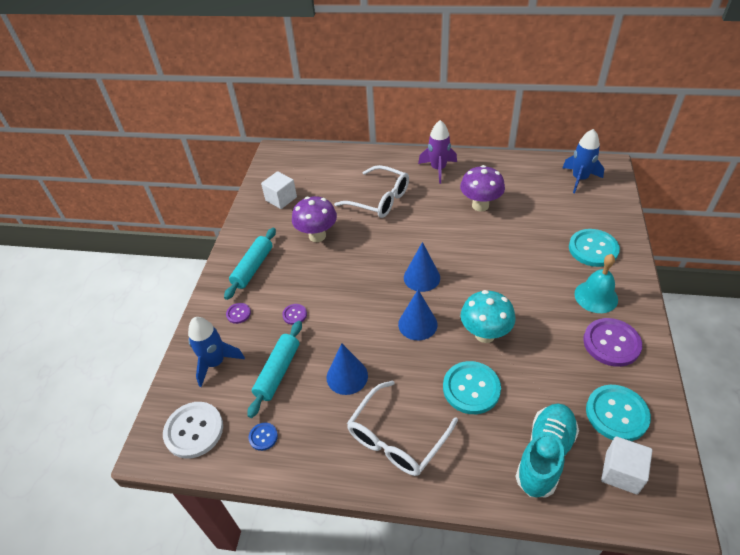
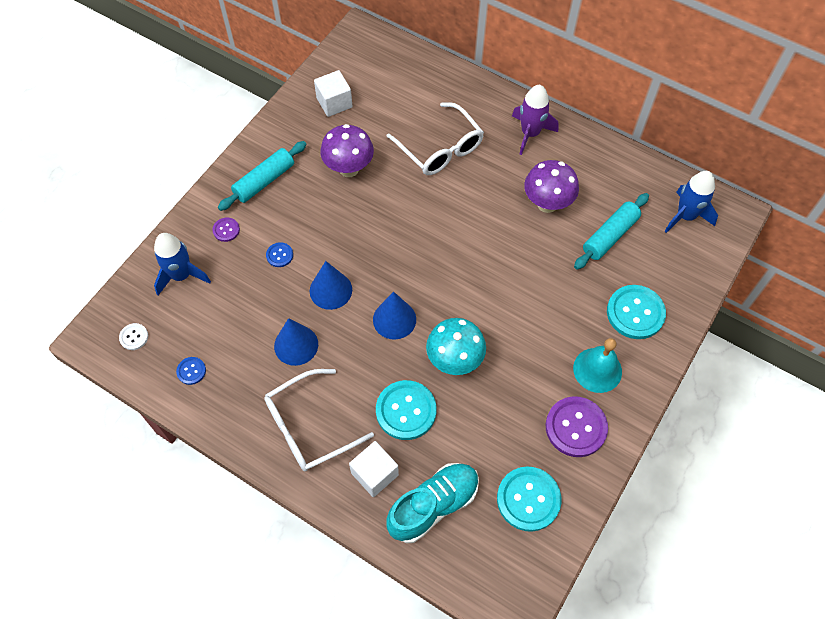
camera: 20 degrees right, 15 degrees up
(194, 430) = (134, 337): white button -> white button, size x0.48
(278, 372) = (234, 311): turquoise rolling pin -> turquoise rolling pin (610, 236)
(294, 315) = (279, 255): purple button -> blue button
(421, 277) = (429, 267): blue cone -> blue cone (330, 290)
(621, 472) = (493, 553): white cube -> white cube (374, 474)

